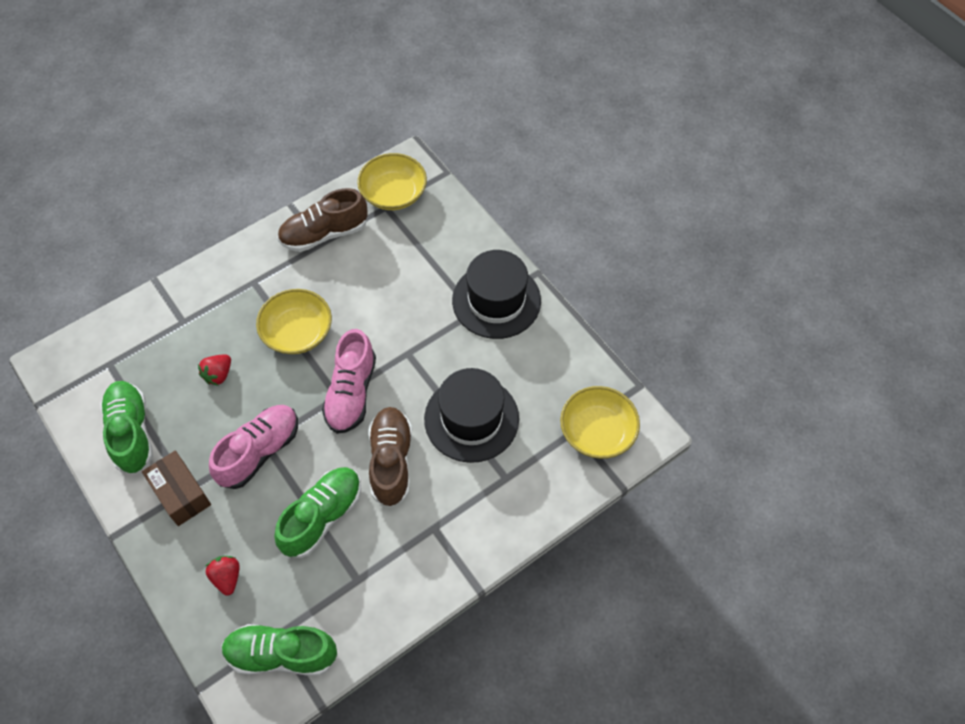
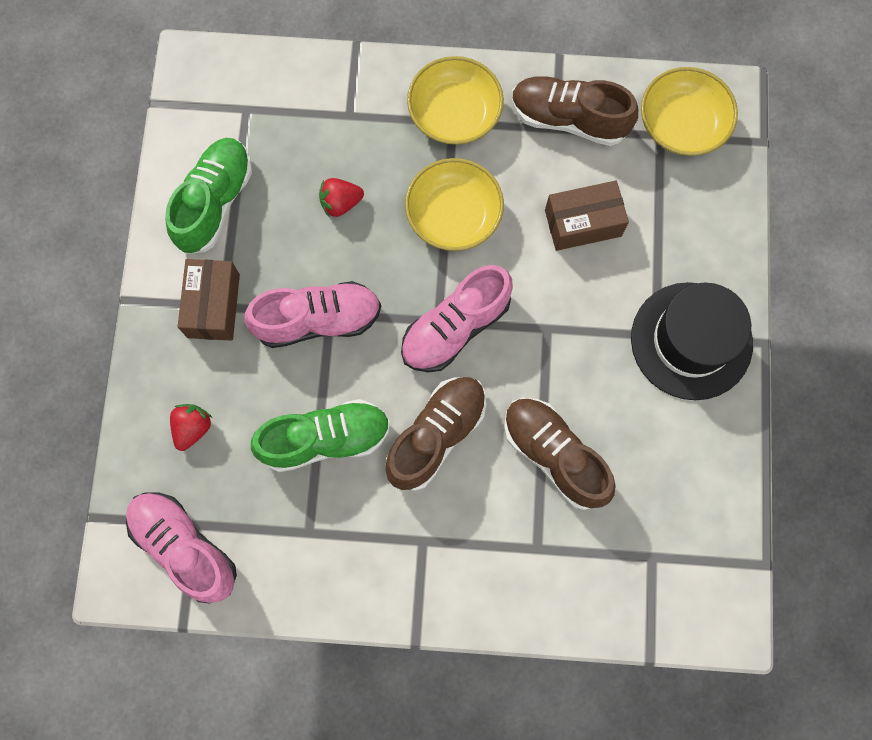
camera: 40 degrees right, 15 degrees up
(282, 654) = (185, 547): green shoe -> pink shoe
(380, 282) = (583, 223): none -> brown box
(471, 419) = (554, 455): black hat -> brown shoe
(597, 431) = (675, 578): yellow bowl -> yellow bowl (454, 114)

